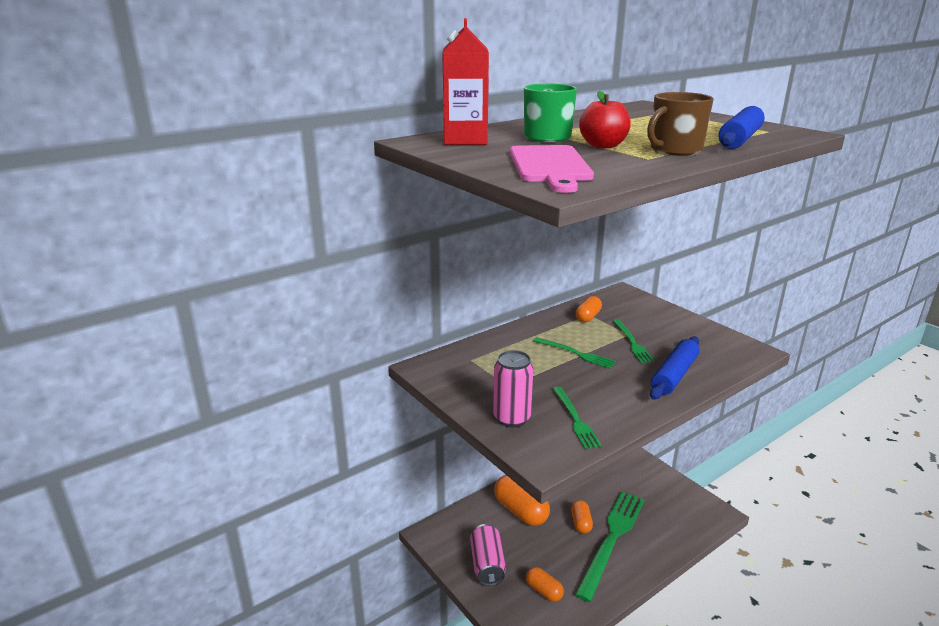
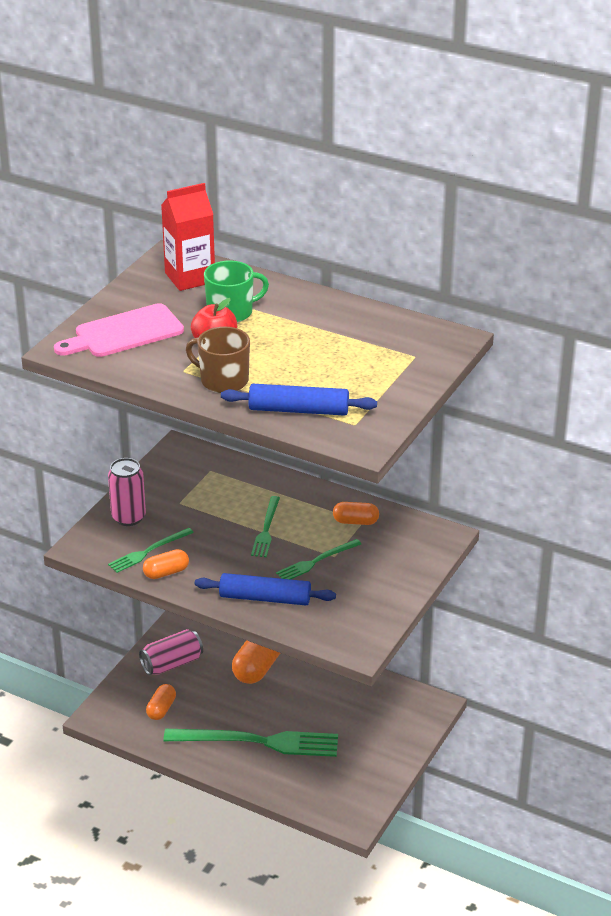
camera: 65 degrees right, 10 degrees up
(581, 523) = (268, 714): orange capsule -> orange capsule (166, 572)

